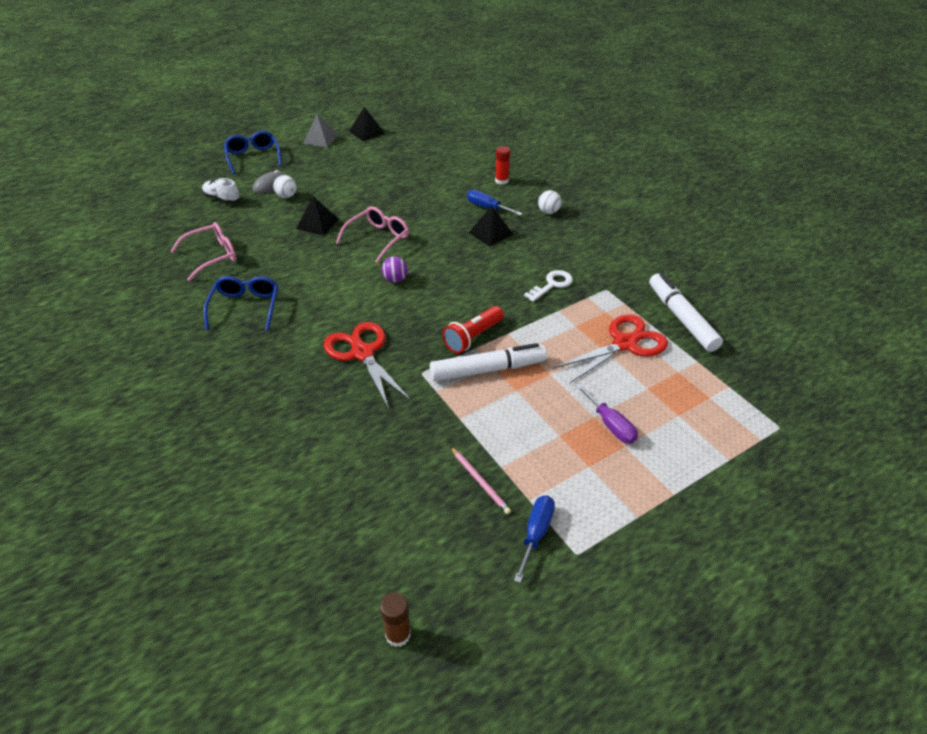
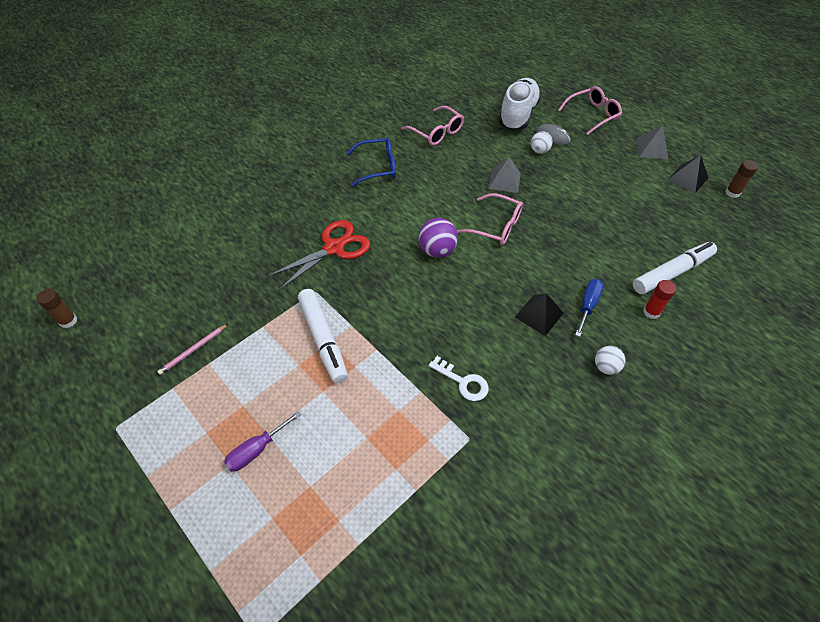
camera: 80 degrees right, 10 degrees up
(222, 199) = (518, 115): white shoe -> white shoe, size x1.89
(253, 157) = (592, 115): blue glasses -> pink glasses
(317, 224) = (504, 180): black pyramid -> grey pyramid
(392, 118) = (732, 193): none -> brown glue stick
(395, 279) = (437, 250): purple ball -> purple ball, size x1.57
(473, 337) = (366, 322): red flashlight -> none
(536, 533) = (138, 396): blue screwdriver -> none
(624, 343) = (377, 461): red scissors -> none
(681, 318) = (434, 528): white marker -> white marker (672, 273)

